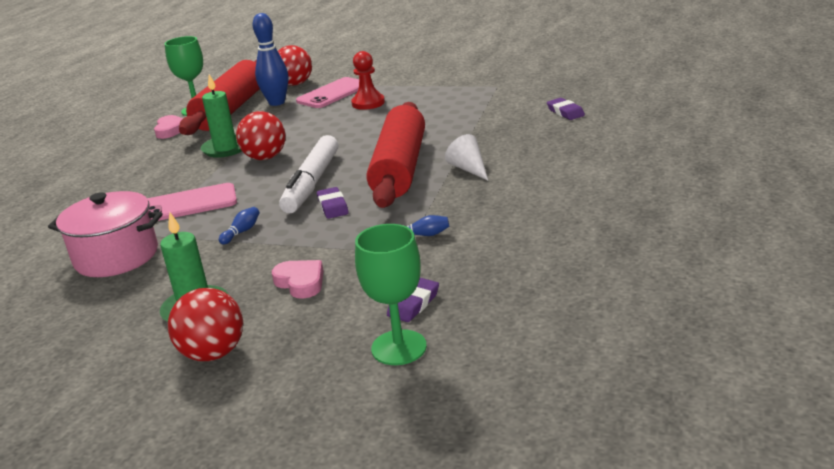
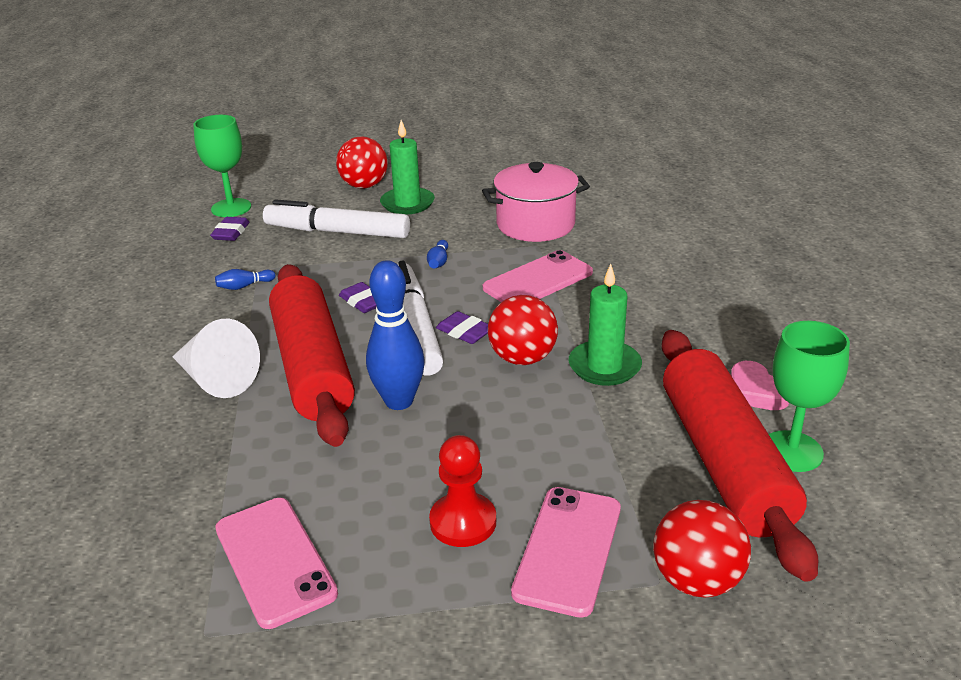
camera: 155 degrees right, 5 degrees up
(277, 102) = (657, 498): blue bowling pin -> blue bowling pin (399, 401)
(300, 282) = (337, 232): pink heart -> white marker
(460, 100) = (274, 561): none -> pink phone
(468, 169) = (216, 379): white cone -> white cone, size x1.51
(565, 112) = (60, 542): purple eraser -> purple eraser (464, 332)

